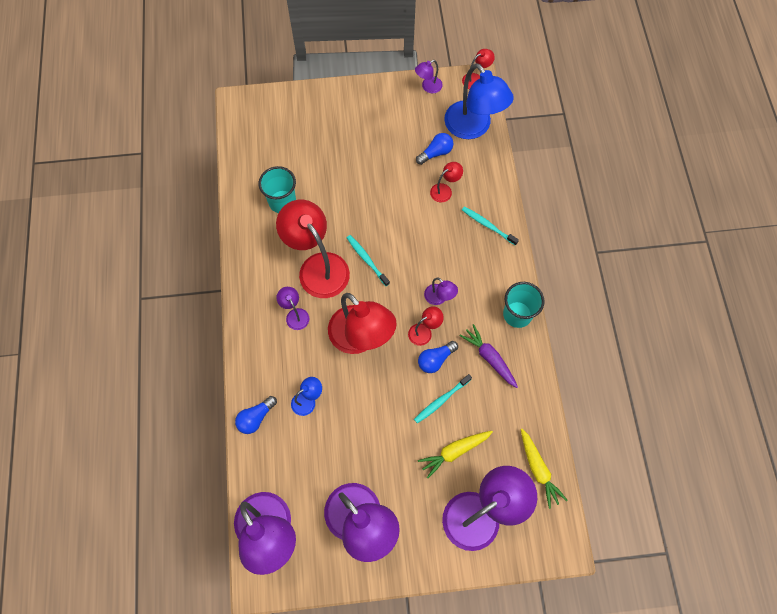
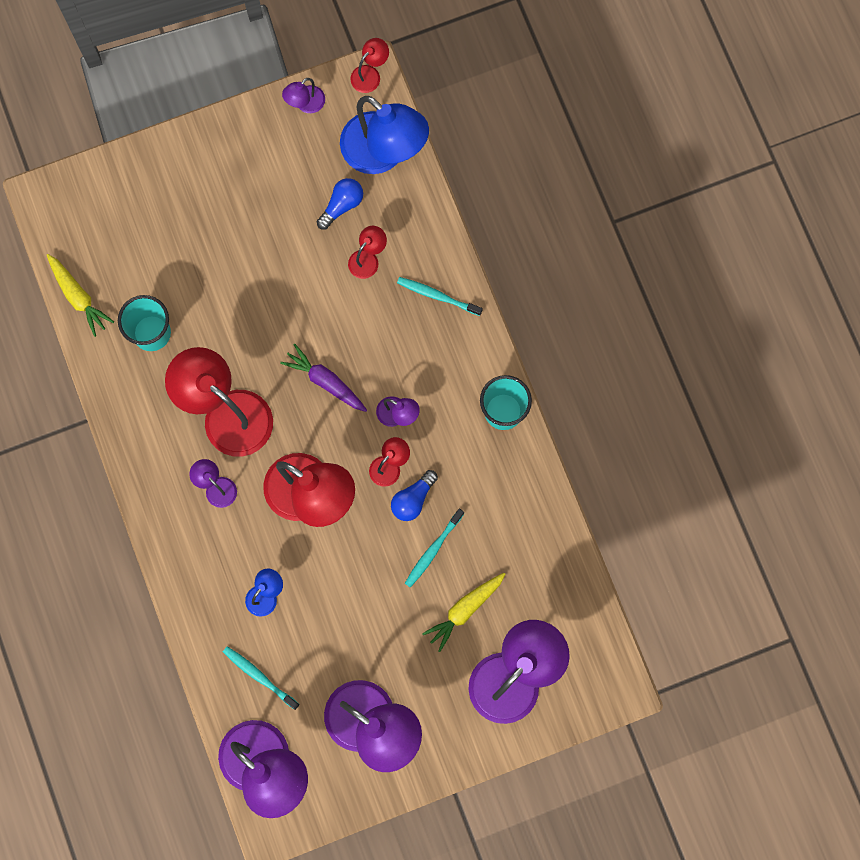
camera: 15 degrees left, 10 degrees up
(256, 418) = (207, 634): blue light bulb -> none
(366, 259) = (288, 386): turquoise toothbrush -> turquoise toothbrush (259, 676)
(489, 358) = (481, 479): purple carrot -> purple carrot (325, 381)
(538, 469) = (571, 604): yellow carrot -> yellow carrot (78, 297)

